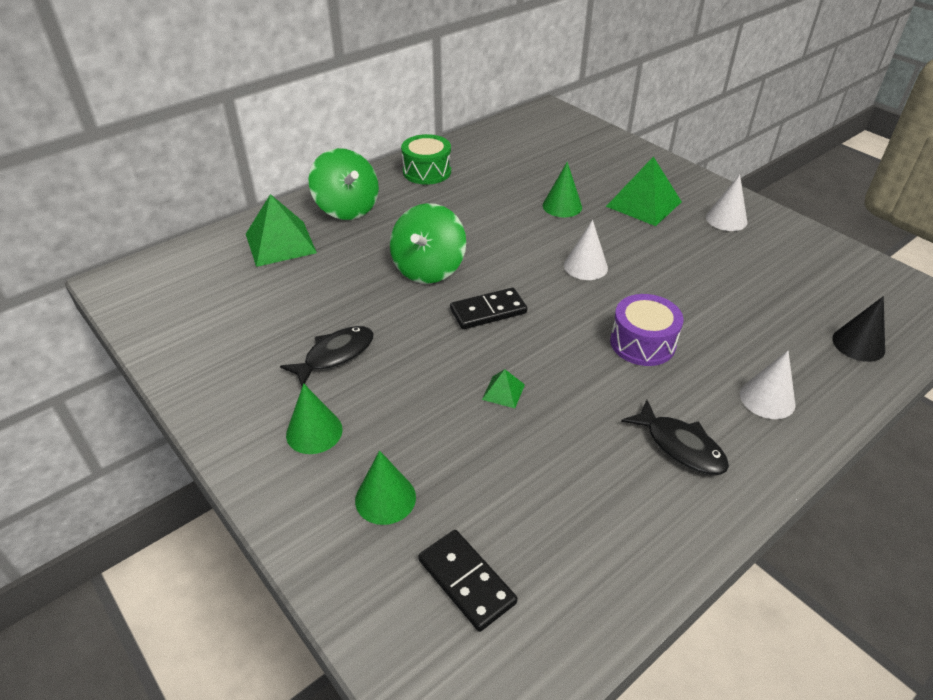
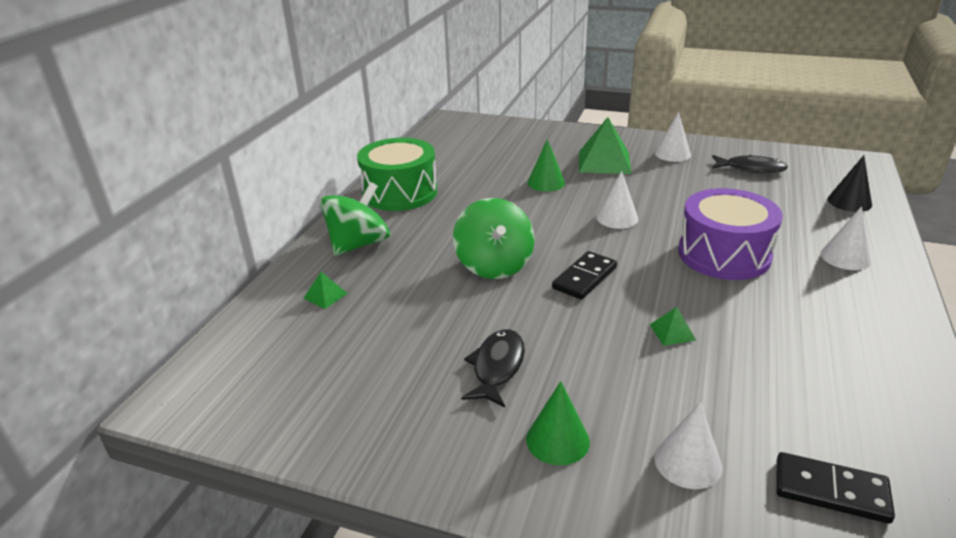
camera: 30 degrees left, 10 degrees down
(280, 243) = (325, 296): green pyramid -> green pyramid, size x0.46
(347, 208) = (358, 244): green spinning top -> green spinning top turned 75 degrees counterclockwise
(385, 498) = (688, 462): green cone -> white cone
(427, 171) = (400, 193): green drum -> green drum, size x1.50
(642, 343) = (724, 254): purple drum -> purple drum, size x1.50
(680, 446) = (837, 312): black fish -> black fish (751, 169)

